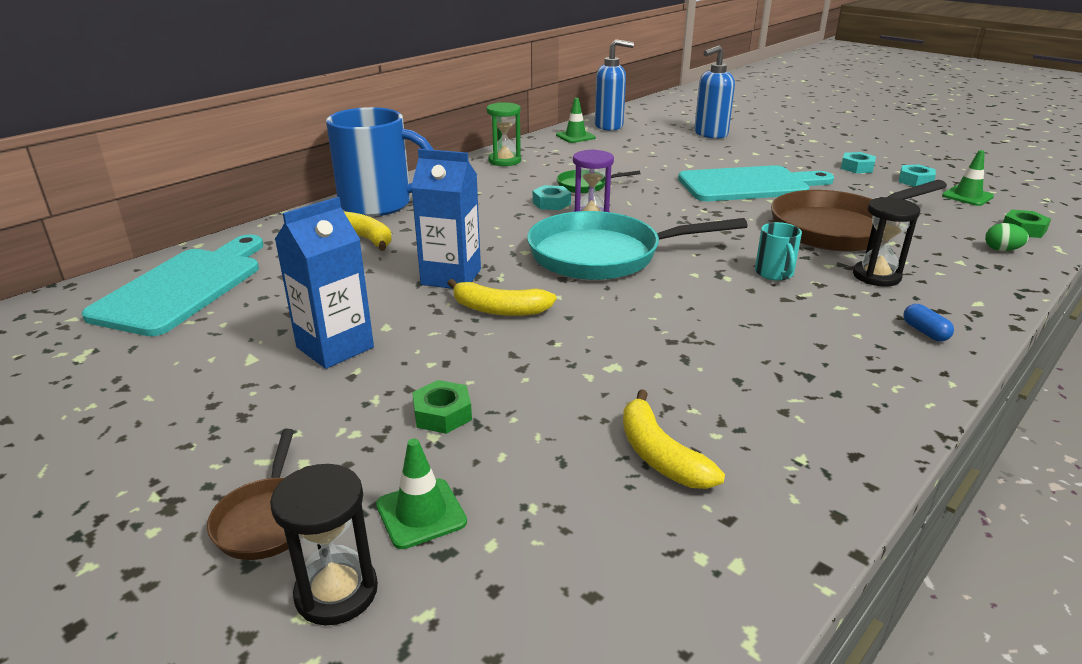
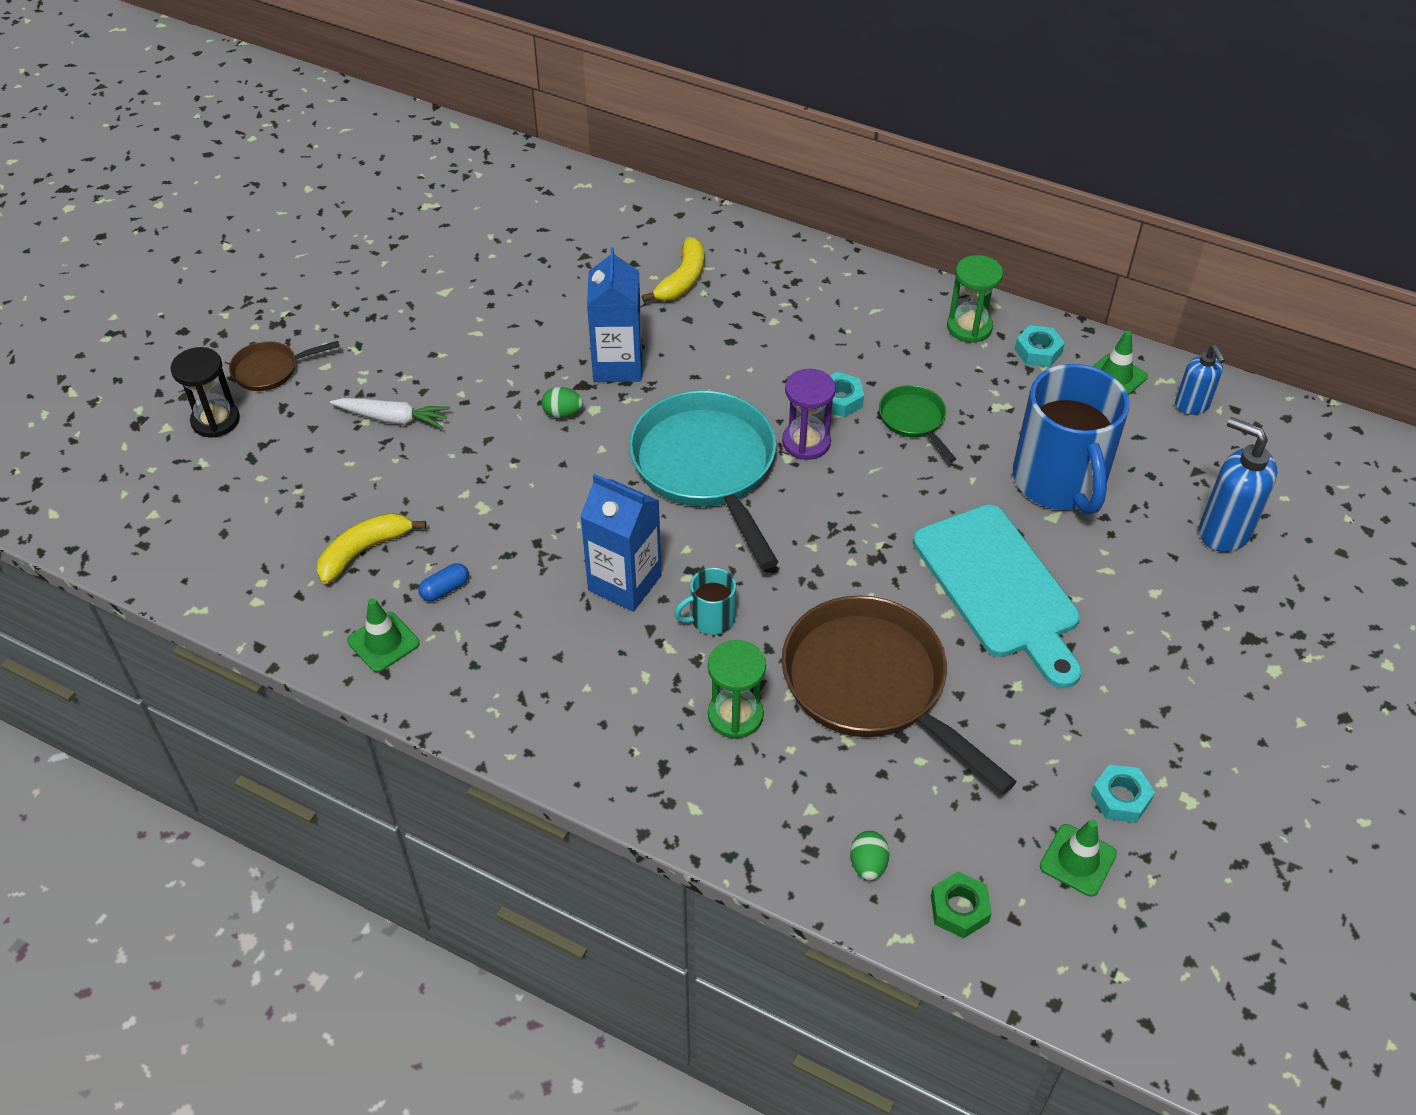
camera: 75 degrees right, 20 degrees up
(183, 287) = (544, 207): turquoise cutting board -> none
(335, 347) = (471, 331): blue carton -> blue carton (624, 583)
(378, 204) = (774, 262): blue mug -> blue mug (1060, 481)
(421, 513) = (284, 437): green traffic cone -> green traffic cone (383, 642)
(442, 414) = (393, 419): green nut -> white carrot
(499, 309) = (562, 413): yellow banana -> green egg
(609, 126) = (1192, 405): blue soap dispenser -> blue soap dispenser, size x0.62
(857, 168) = (1149, 723): turquoise nut -> turquoise nut (1038, 351)
(876, 276) = (735, 715): black hourglass -> green hourglass
(925, 332) = (608, 746): blue capsule -> blue capsule (445, 589)

